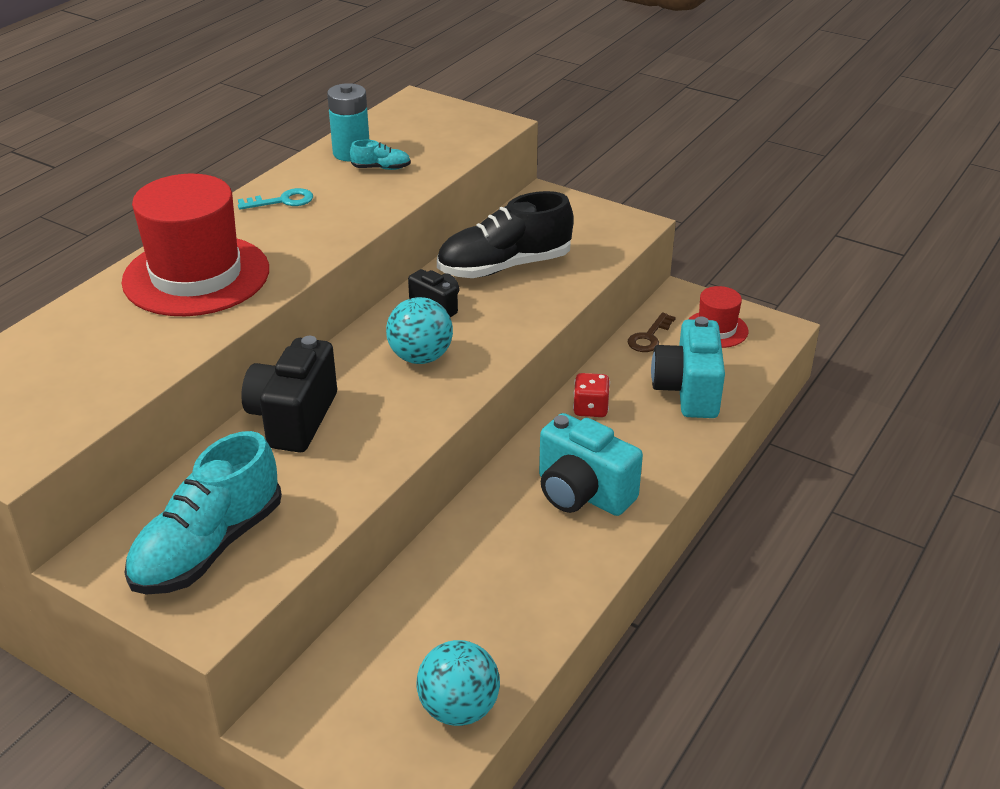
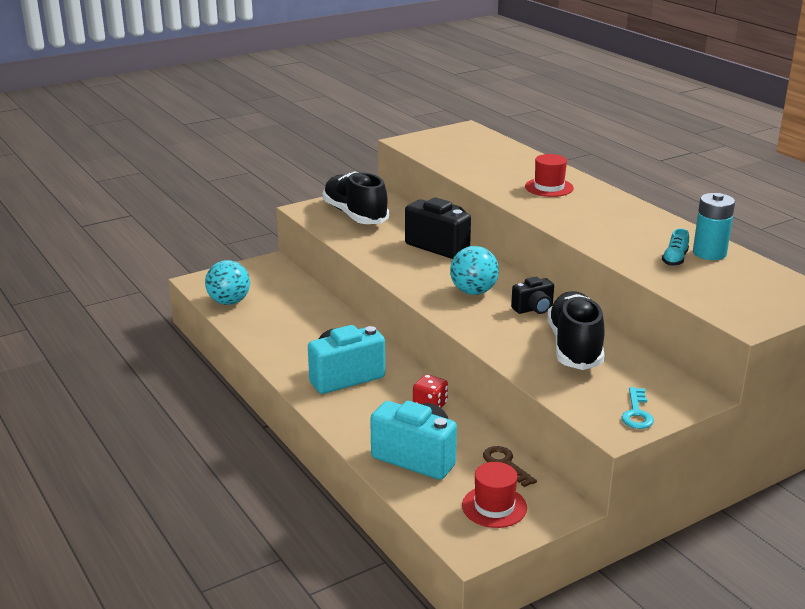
camera: 115 degrees right, 10 degrees down
(196, 276) = (549, 187): red hat -> red hat, size x0.50
(208, 547) = (355, 215): turquoise shoe -> black shoe
(282, 201) = (637, 220): turquoise key -> turquoise key (636, 413)

